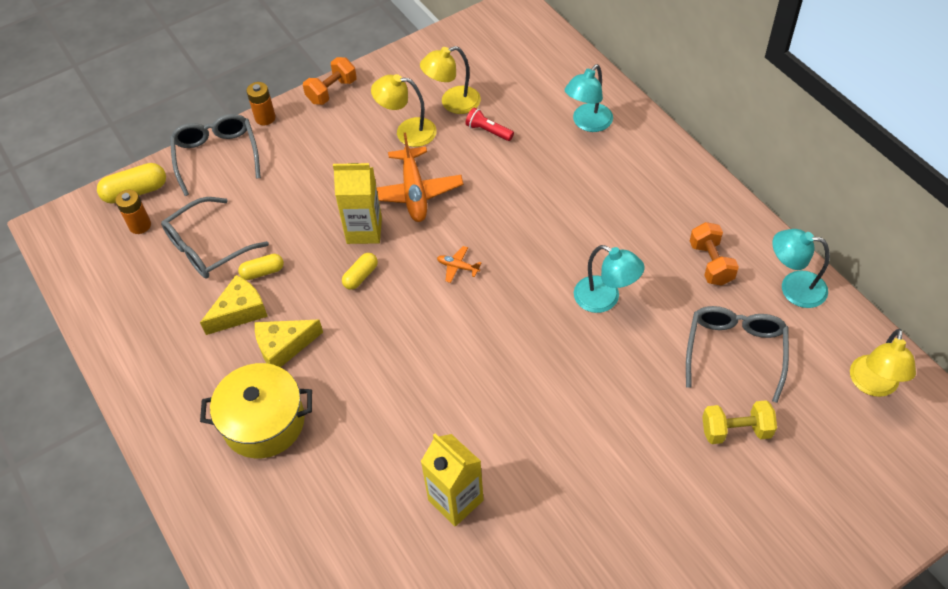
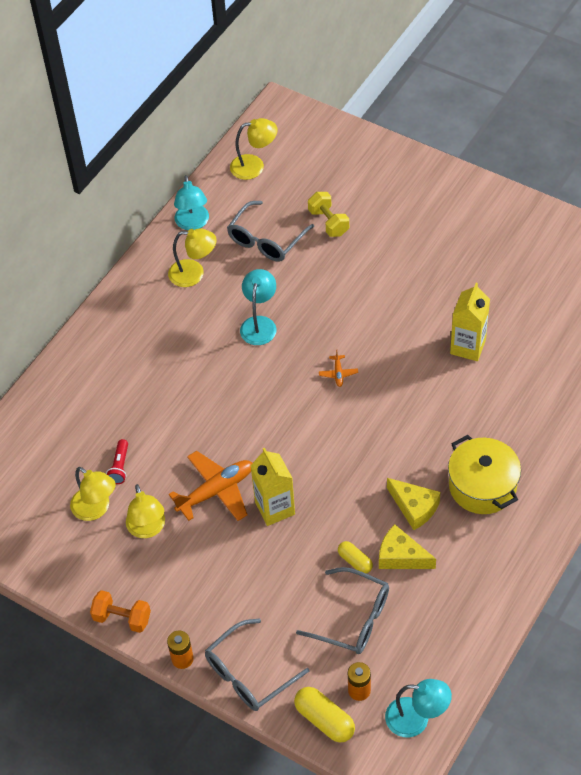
camera: 115 degrees left, 0 degrees up
(361, 276) = (321, 488): yellow capsule -> none
(458, 267) = (278, 426): orange plane -> orange plane (338, 373)
(587, 123) = (79, 398): turquoise lamp -> turquoise lamp (416, 719)
(711, 263) = (194, 274): orange dumbbell -> yellow lamp
(735, 352) = (267, 239): grey glasses -> grey glasses turned 45 degrees counterclockwise

